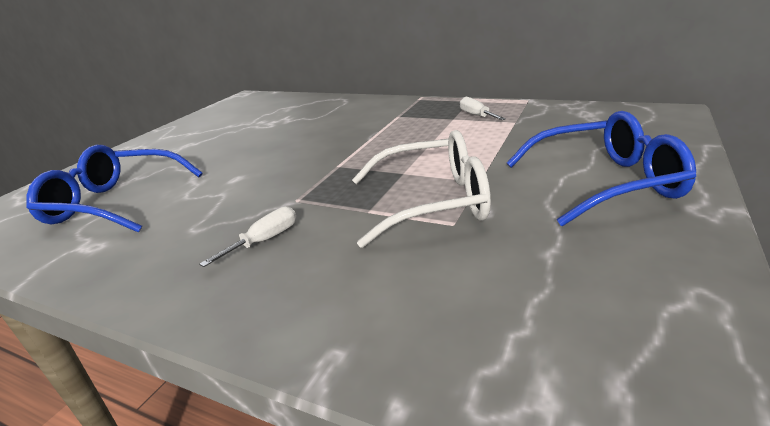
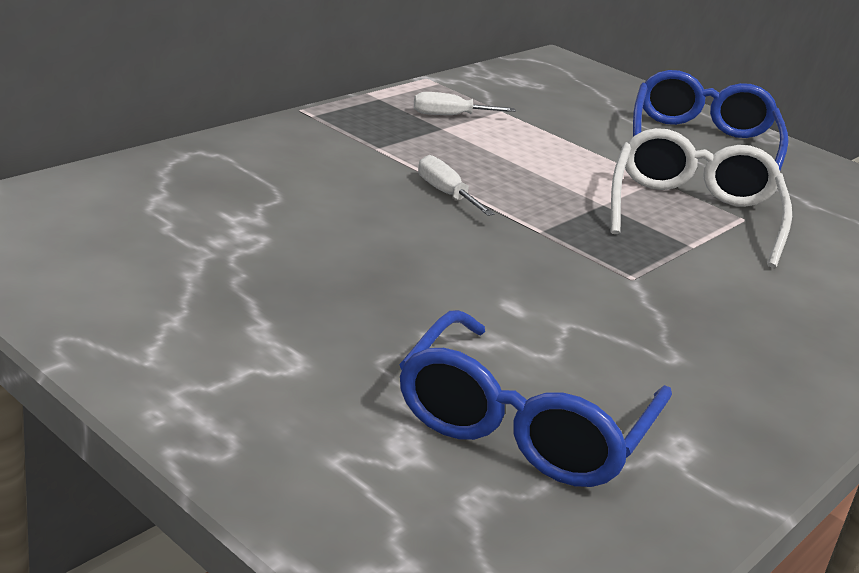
camera: 80 degrees left, 0 degrees up
(264, 240) = (731, 314): white screwdriver -> white screwdriver (445, 193)

